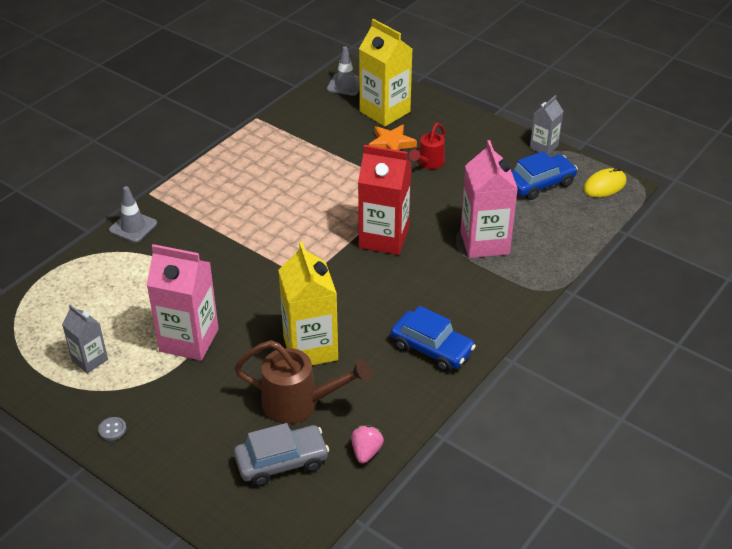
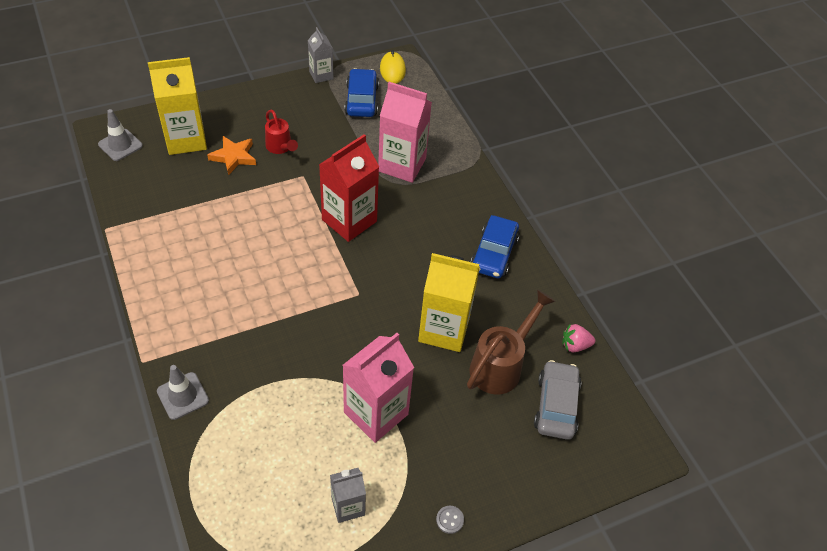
camera: 65 degrees left, 10 degrees up
(366, 452) = (575, 345): pink strawberry -> pink strawberry turned 45 degrees counterclockwise
(432, 348) = (494, 254): blue car -> blue car turned 135 degrees clockwise

